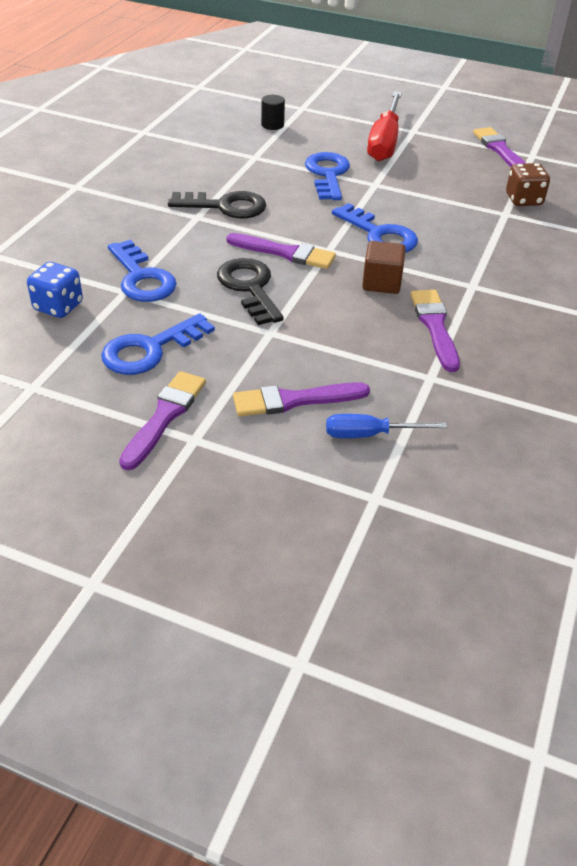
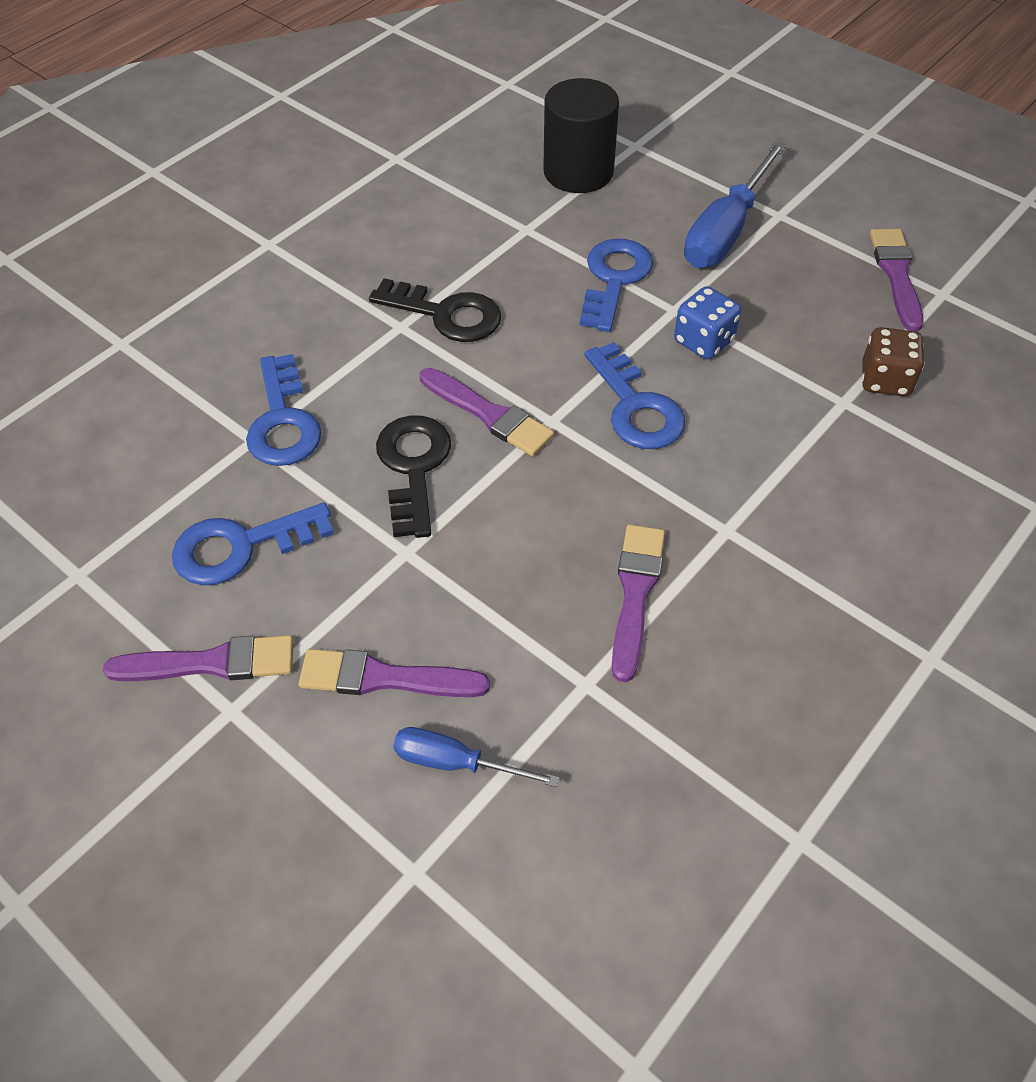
camera: 20 degrees right, 10 degrees up
(58, 306) = (161, 448): blue dice -> blue dice (703, 341)
(165, 416) = (211, 663): purple brush -> purple brush turned 45 degrees clockwise
(272, 125) = (578, 172): black cylinder -> black cylinder, size x2.13
(381, 283) = (597, 497): brown cube -> none
(384, 142) = (726, 231): red screwdriver -> blue screwdriver

